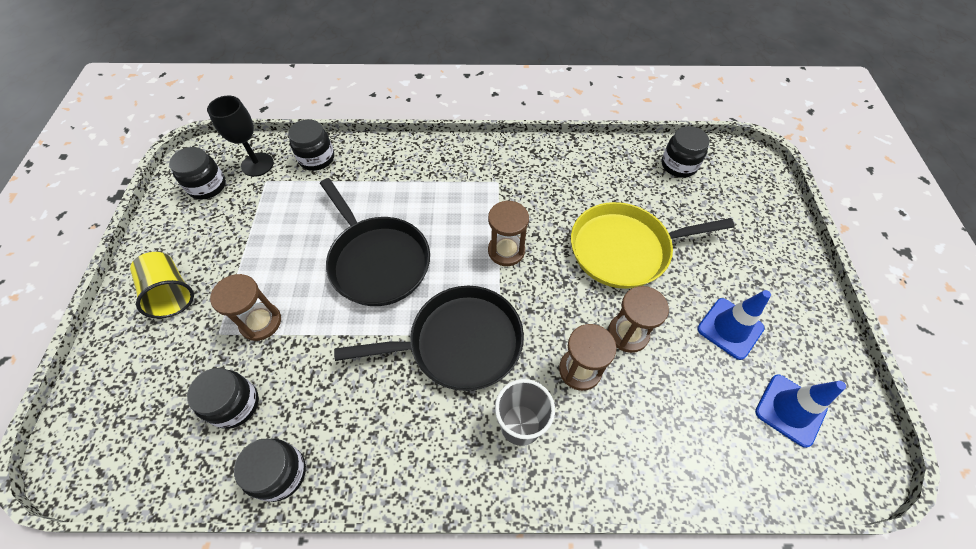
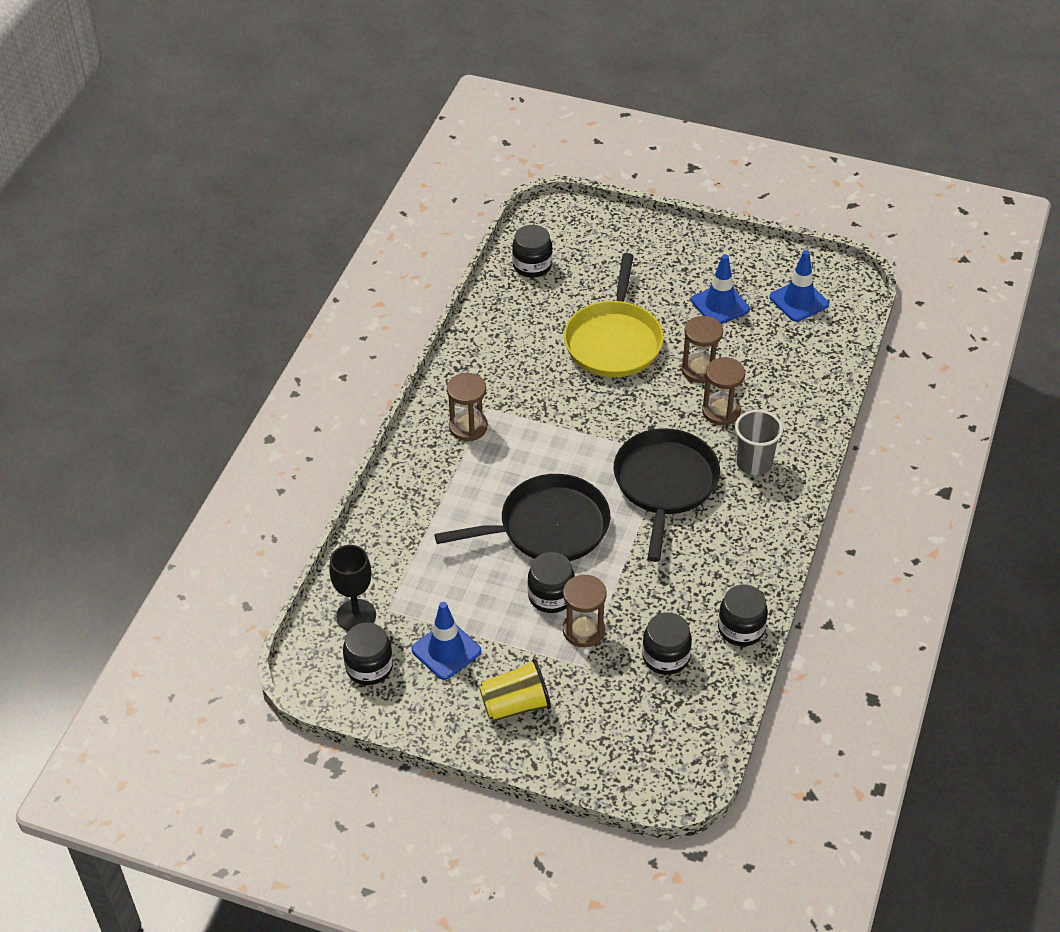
camera: 70 degrees left, 10 degrees down
(228, 228) = (446, 650): none -> blue traffic cone
(316, 158) = (374, 558): black jar -> black jar (551, 596)
(506, 251) = (579, 425): brown hourglass -> brown hourglass (468, 427)

